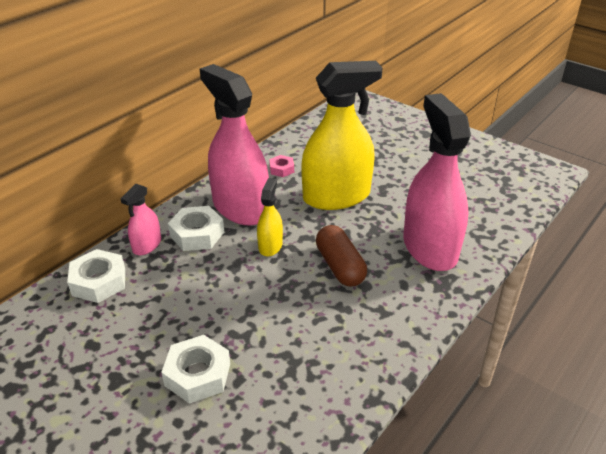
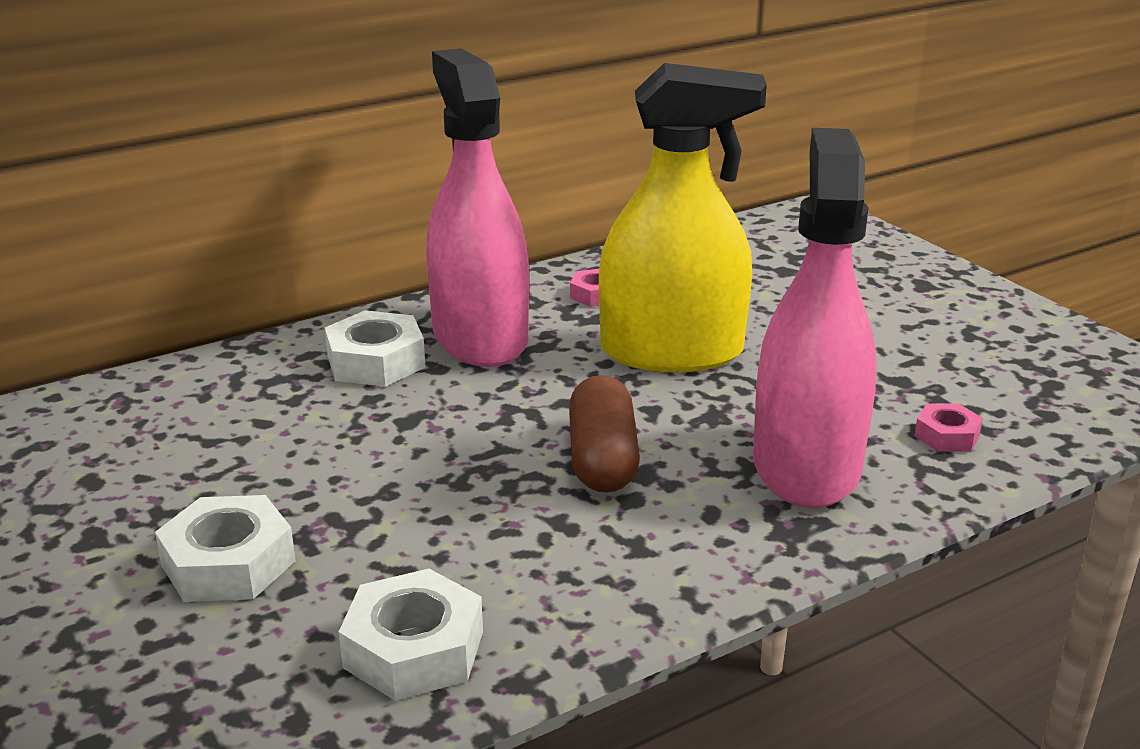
camera: 20 degrees right, 10 degrees down
(99, 282) = (166, 396): white nut -> white nut (414, 649)
(147, 245) = (280, 361): pink spray bottle -> none
(270, 246) = (493, 402): yellow spray bottle -> none
(478, 217) = (946, 436): none -> pink nut

